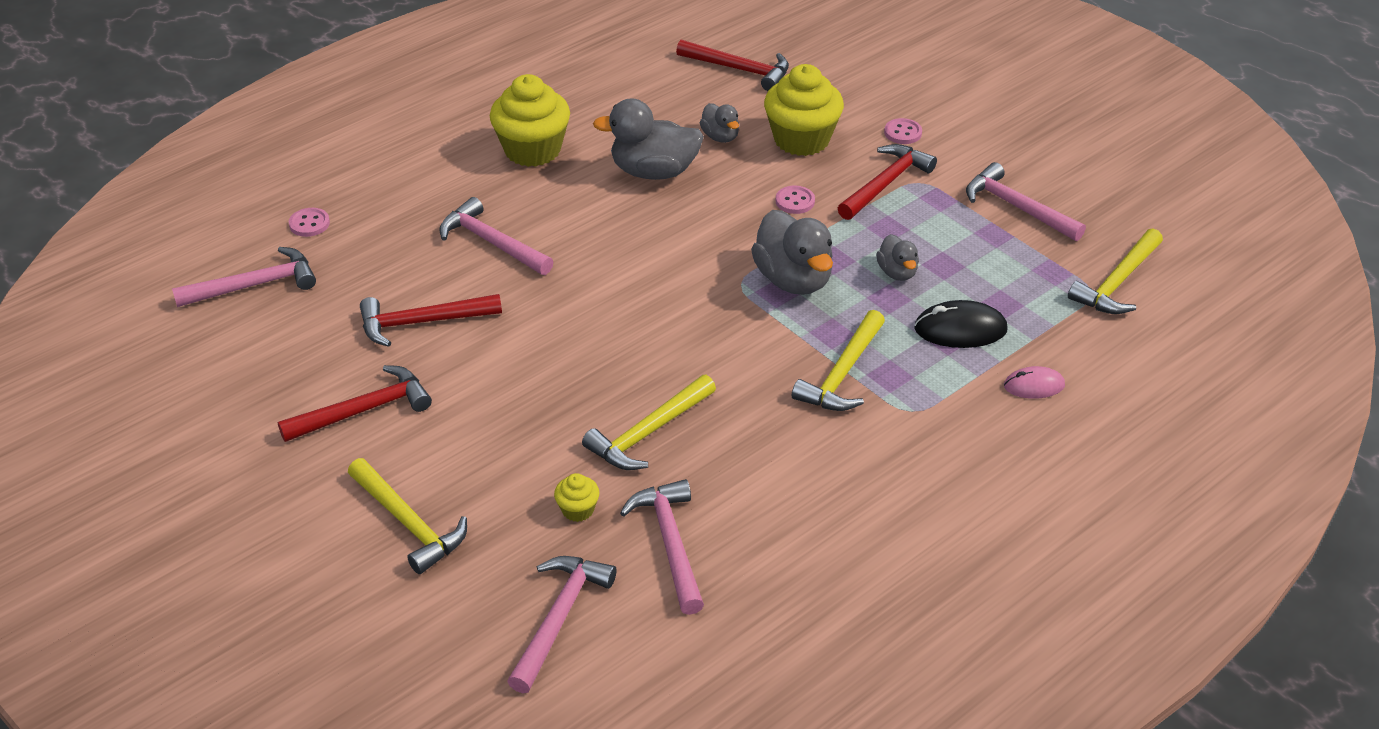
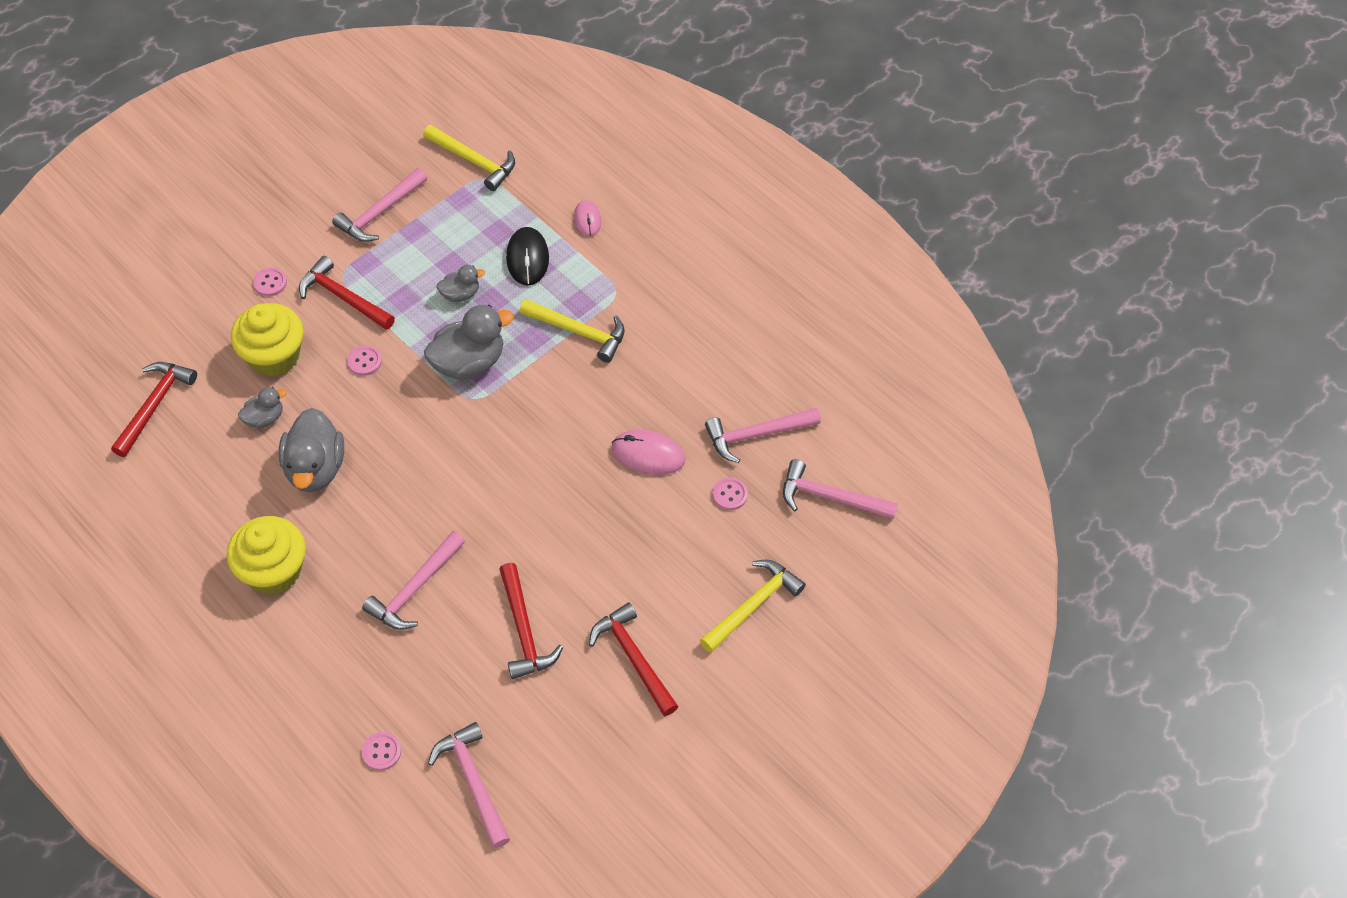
camera: 95 degrees left, 15 degrees up
(578, 510) = (729, 494): yellow cupcake -> pink button
(648, 433) = (648, 454): yellow hammer -> pink mouse

